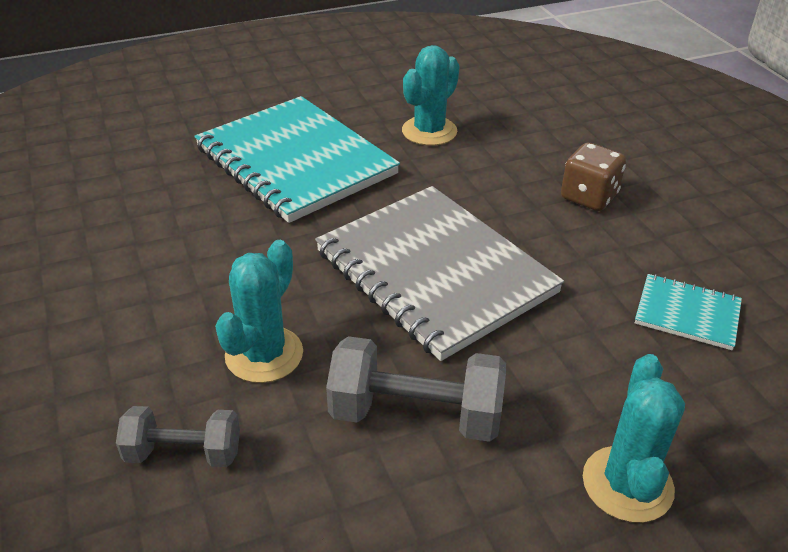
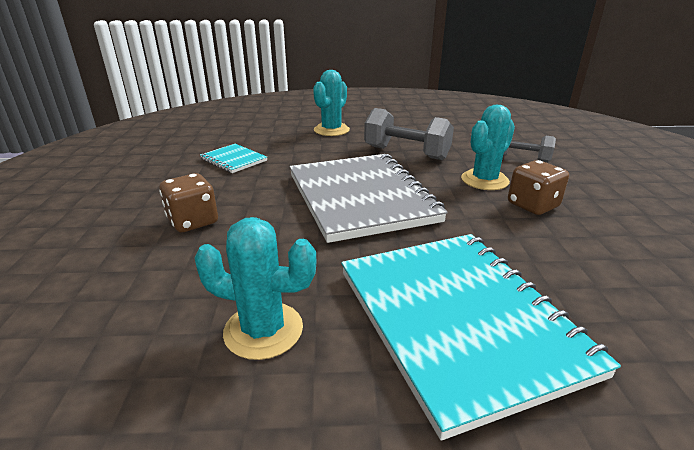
camera: 160 degrees left, 10 degrees down
(201, 308) = (532, 205): none -> brown dice
(429, 131) = (263, 330): turquoise cactus -> turquoise cactus turned 45 degrees clockwise

